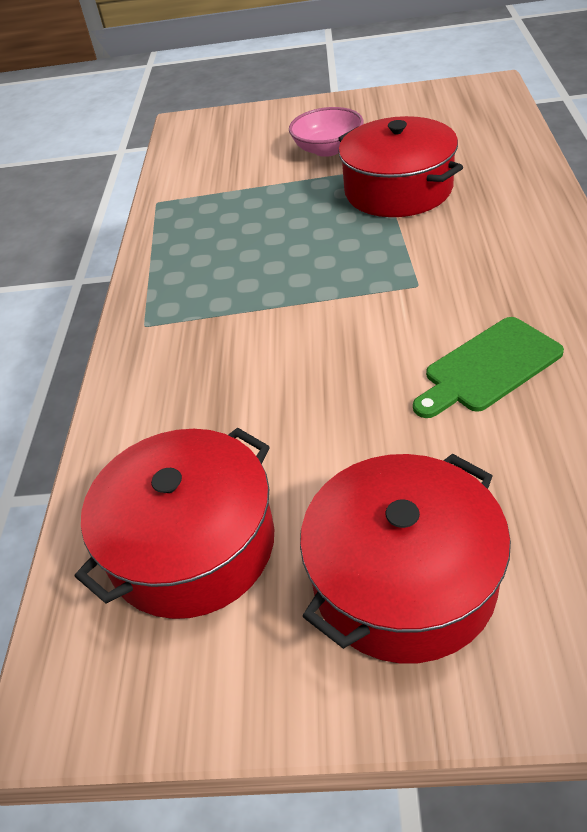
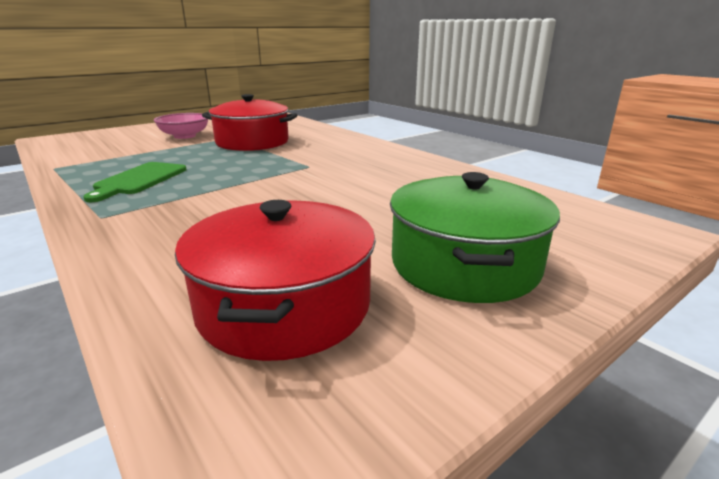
camera: 45 degrees left, 20 degrees down
(403, 579) = (464, 264): red pot -> green pot
(488, 367) = (390, 182): green cutting board -> green cutting board (139, 180)

